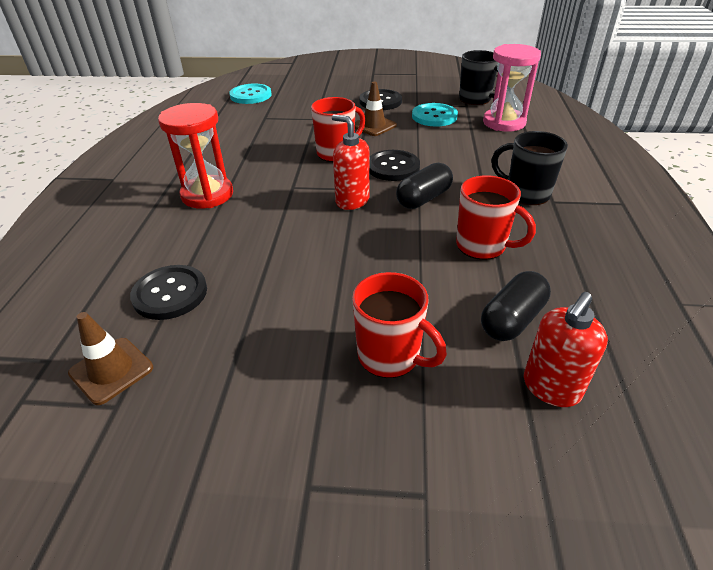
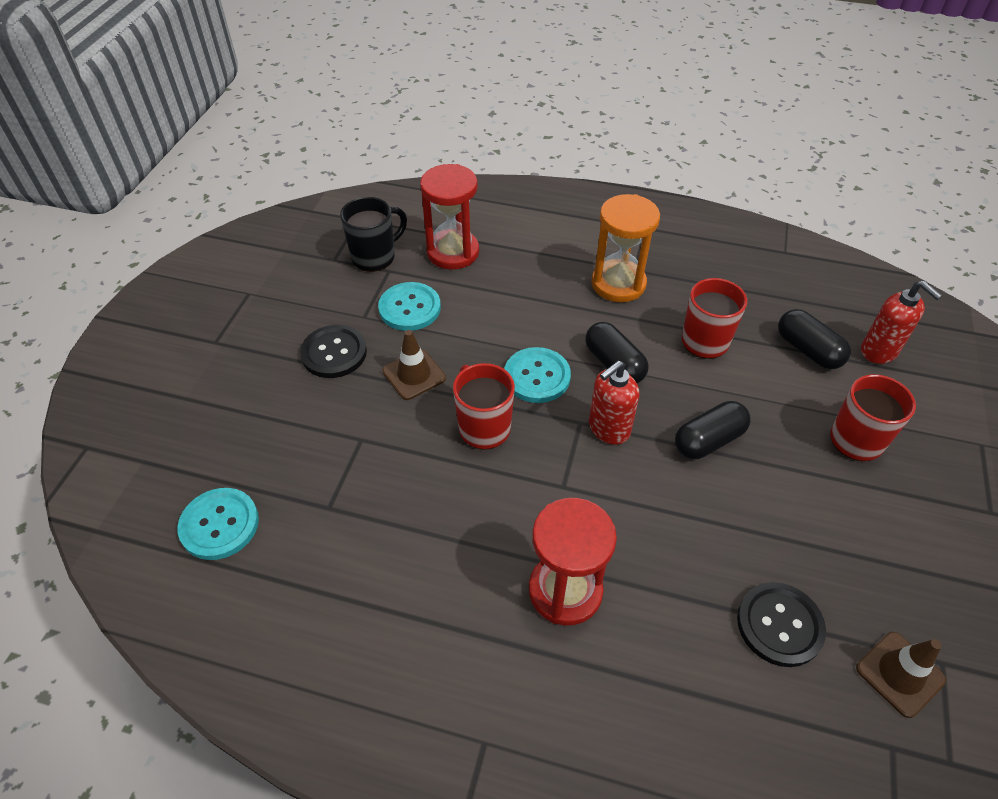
camera: 80 degrees left, 10 degrees up
(355, 251) = (708, 440): none -> black capsule
(393, 167) = (537, 376): black button -> turquoise button
(504, 123) = (453, 252): pink hourglass -> red hourglass
(526, 194) = (618, 283): black mug -> orange hourglass

